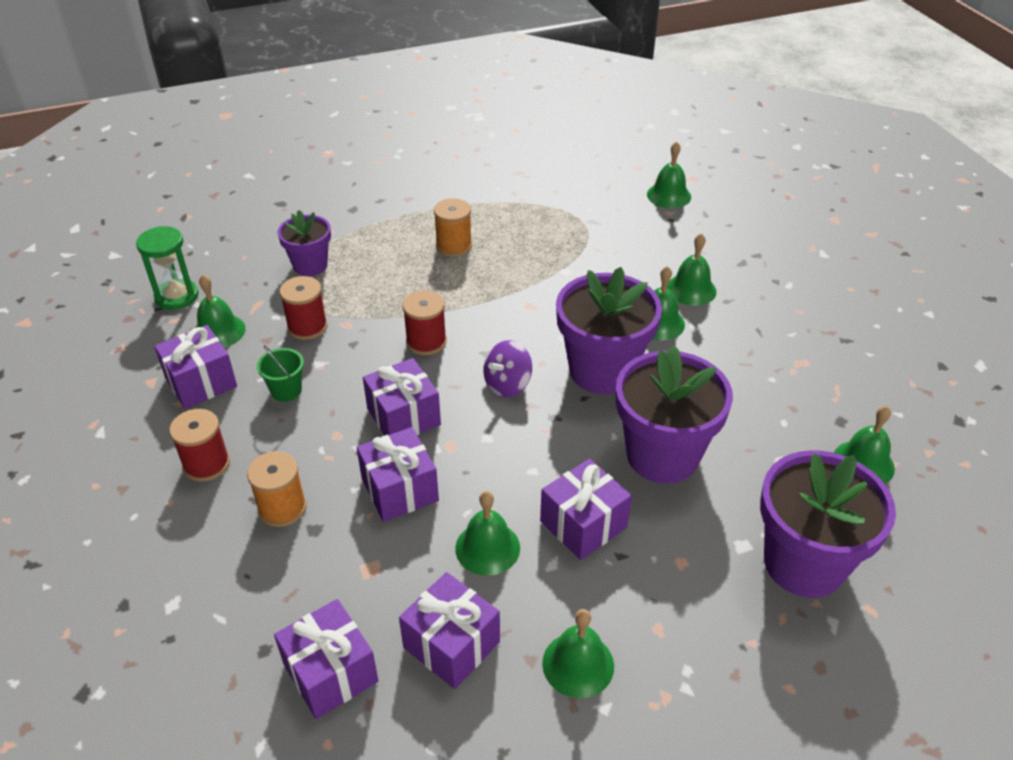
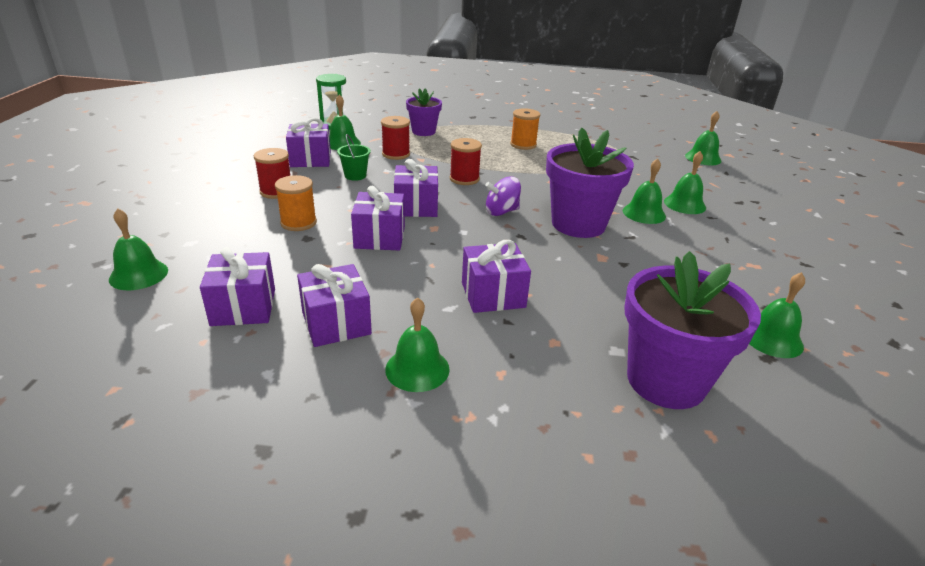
camera: 25 degrees right, 10 degrees down
(487, 548) = (411, 283): green bell -> green bell (138, 274)
(662, 455) = (589, 279): purple flower pot -> none

